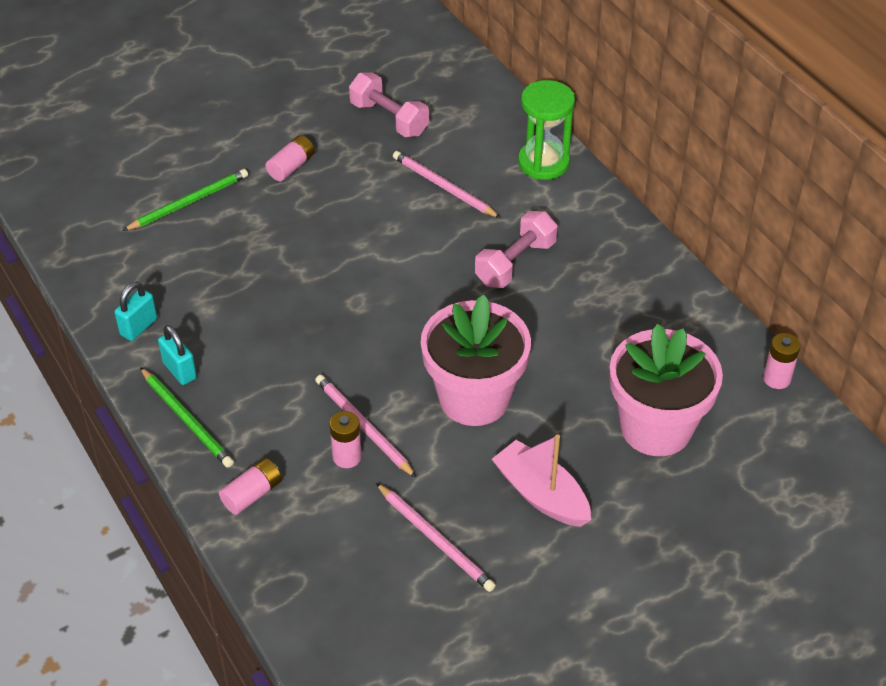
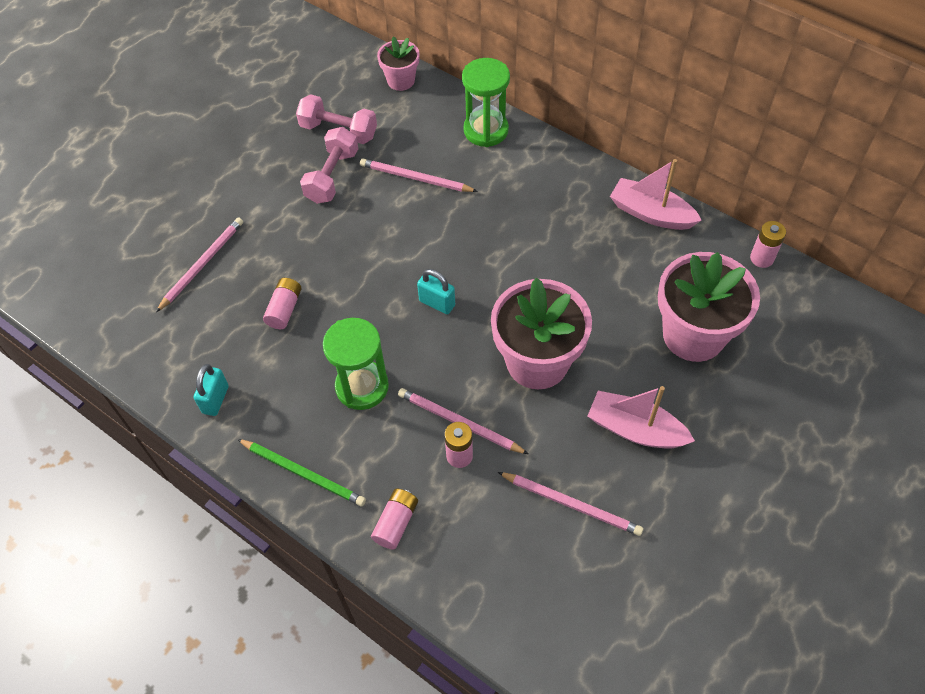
camera: 20 degrees left, 10 degrees up
(180, 370) = (273, 428): turquoise padlock -> turquoise padlock (437, 303)
(189, 202) = (202, 264): green pencil -> pink pencil
(285, 362) = (362, 387): none -> green hourglass
(291, 167) = (277, 201): pink battery -> pink battery (285, 309)
(480, 89) = (401, 81): none -> pink flower pot
(515, 263) = (508, 227): pink dumbbell -> pink dumbbell (332, 176)
(677, 297) = (651, 213): none -> pink boat

